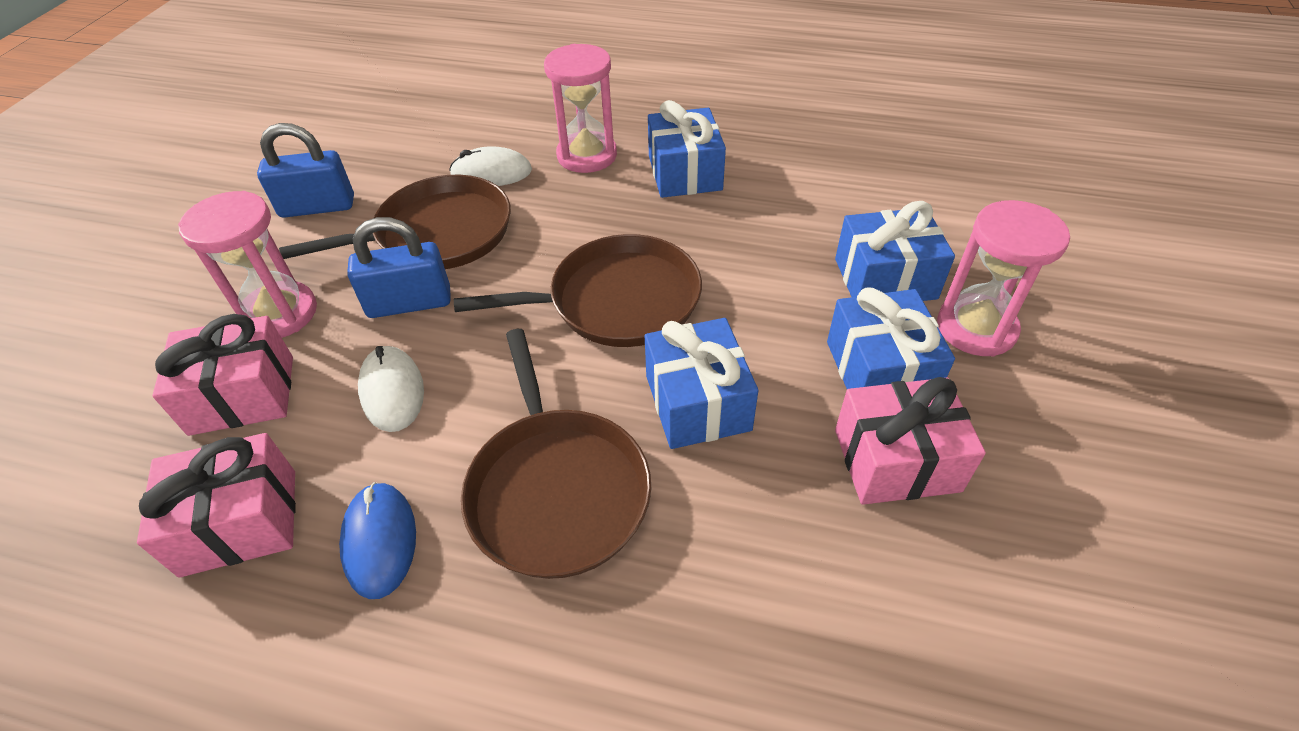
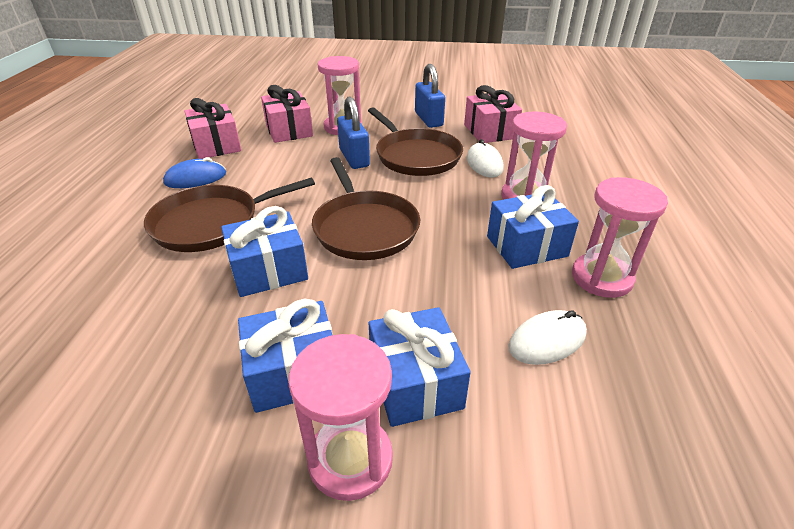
camera: 80 degrees right, 10 degrees down
(392, 391) = (288, 165): white mouse -> white mouse (547, 340)
(743, 138) = (601, 278): none -> pink hourglass
(896, 460) = (196, 380): pink gift -> pink gift (489, 131)

